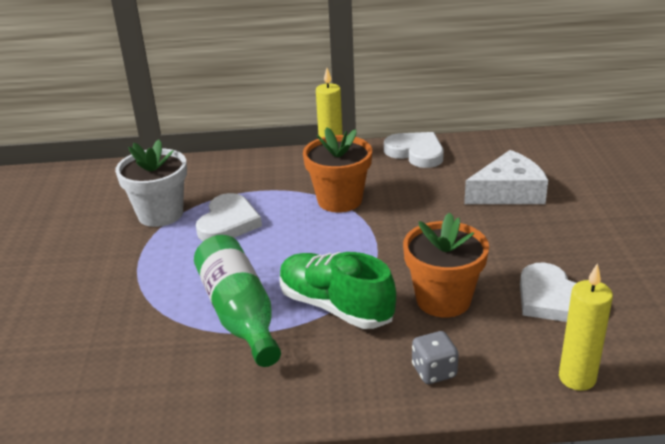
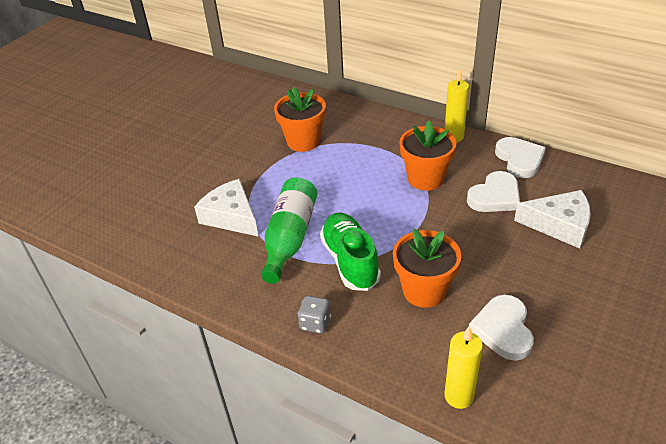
camera: 35 degrees right, 10 degrees up
(138, 323) = (231, 216): none -> white cheese
(160, 214) = (303, 141): white flower pot -> orange flower pot
(228, 222) = (338, 166): white heart -> white heart (495, 196)
(434, 371) = (369, 339): grey dice -> grey dice (315, 323)

